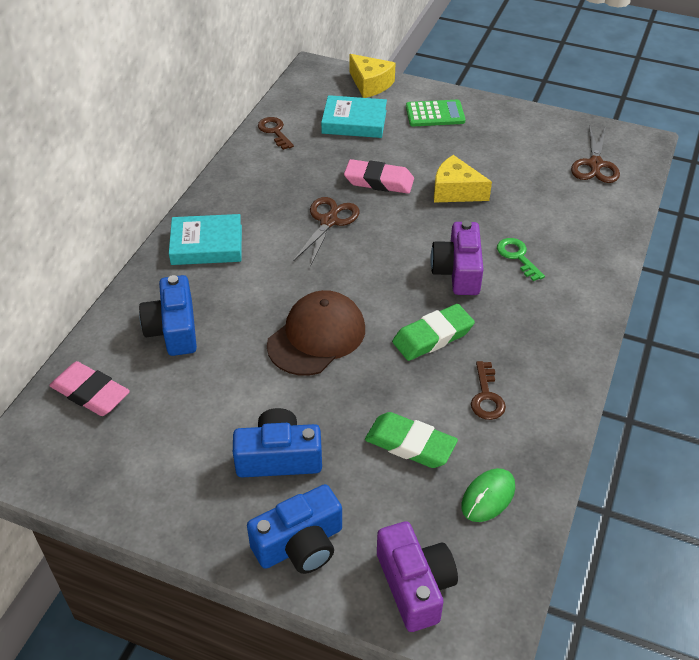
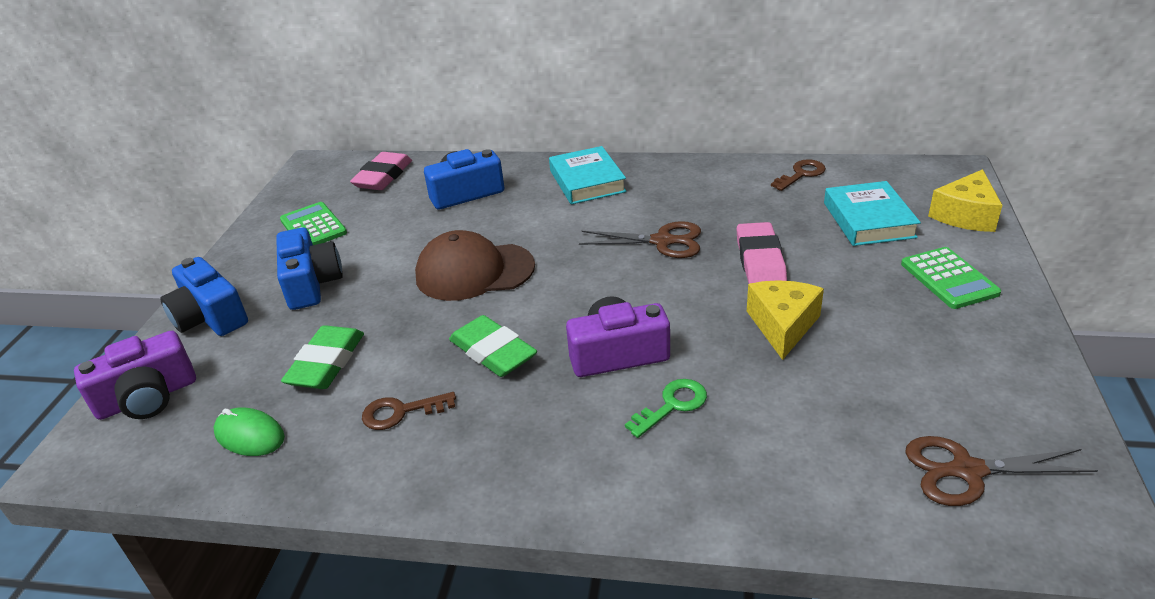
camera: 80 degrees right, 10 degrees down
(165, 458) = (313, 227): none -> green calculator
(317, 336) = (474, 272): brown cap -> brown cap turned 150 degrees clockwise

